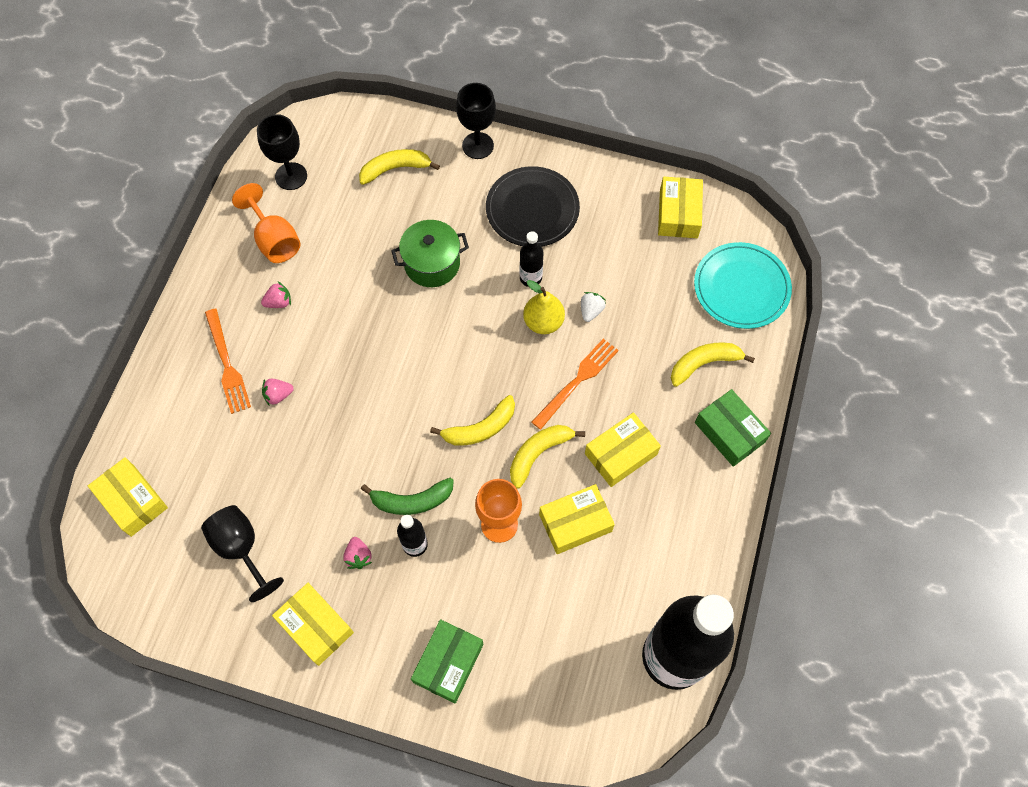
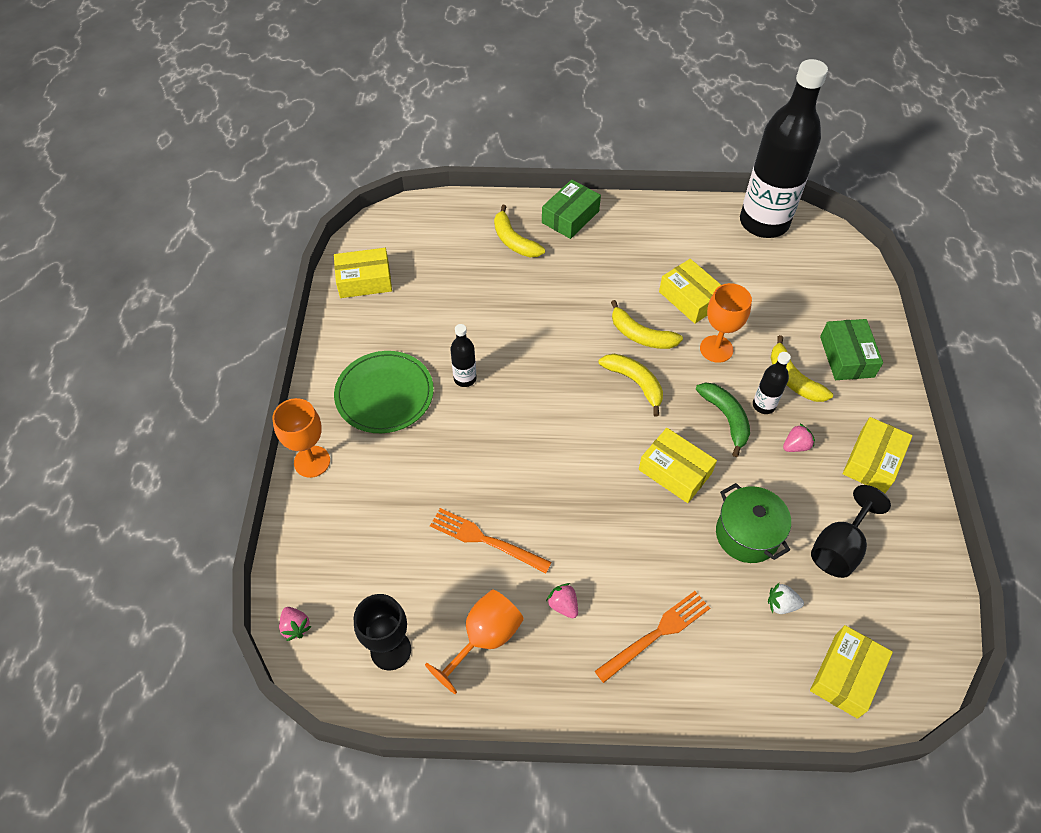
camera: 105 degrees left, 10 degrees down
(278, 395) = (671, 568): pink strawberry -> pink strawberry (295, 627)
(395, 169) = (358, 536): yellow banana -> yellow banana (793, 379)
(432, 264) = (472, 467): green pot -> green pot (747, 534)
(448, 663) = (847, 357): green box -> green box turned 75 degrees clockwise
(478, 145) = (312, 461): black goblet -> orange goblet
(532, 209) = (384, 394): black plate -> green plate
(543, 322) = (510, 358): yellow pear -> none
(577, 381) = (561, 322): orange fork -> orange fork (485, 540)
(591, 311) = (487, 325): white strawberry -> white strawberry (781, 604)
(620, 454) = (617, 280): yellow box -> yellow box (675, 471)
(741, 287) = (432, 227): turquoise plate -> none

